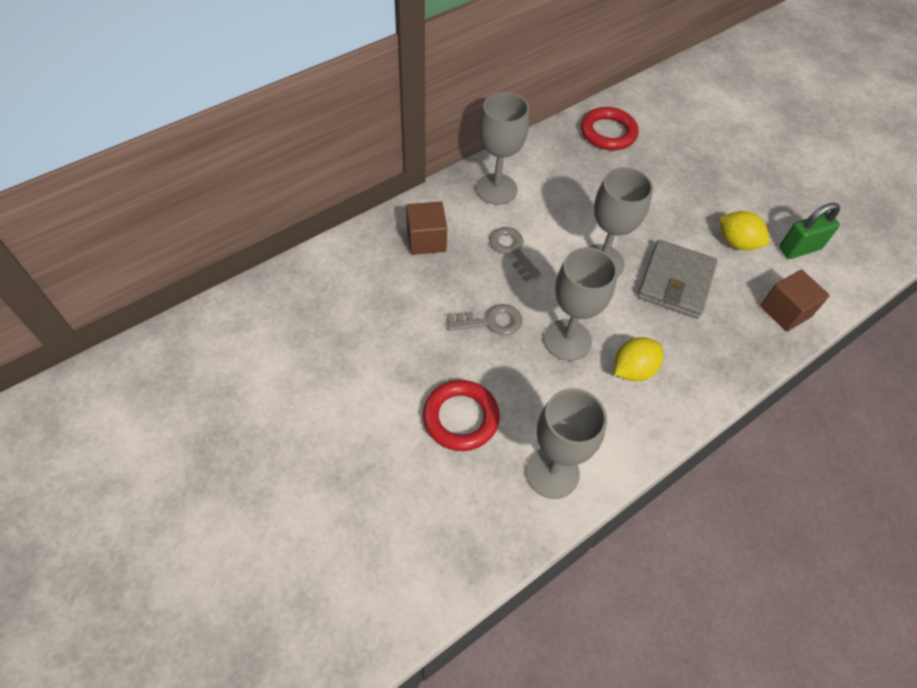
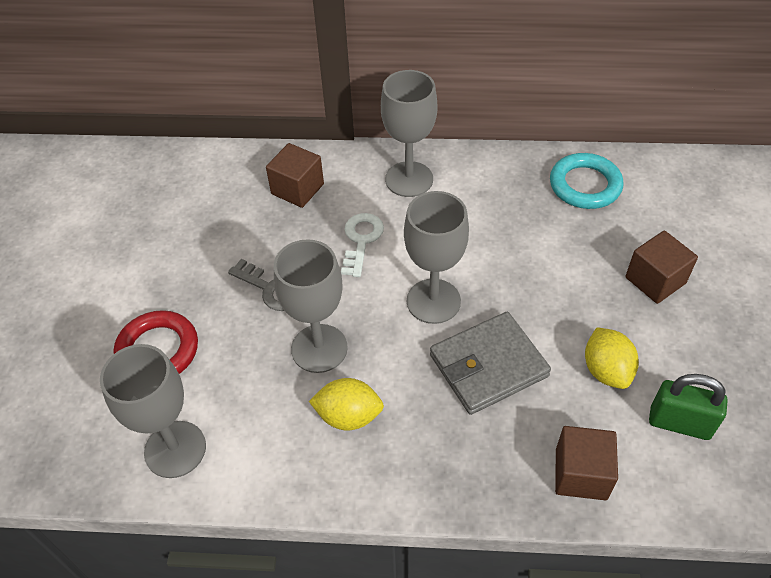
camera: 45 degrees right, 5 degrees down
(512, 250) = (361, 240): grey key -> white key
(608, 133) = (585, 185): red ring -> turquoise ring
(706, 172) = (655, 280): none -> brown cube

